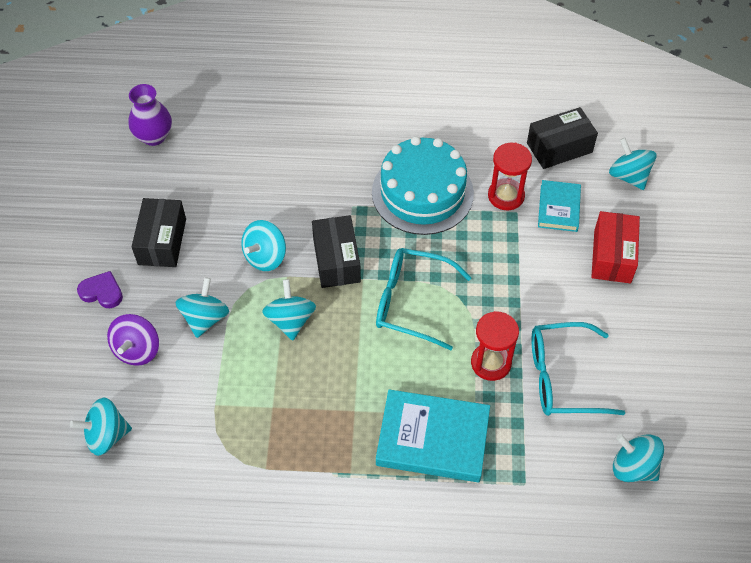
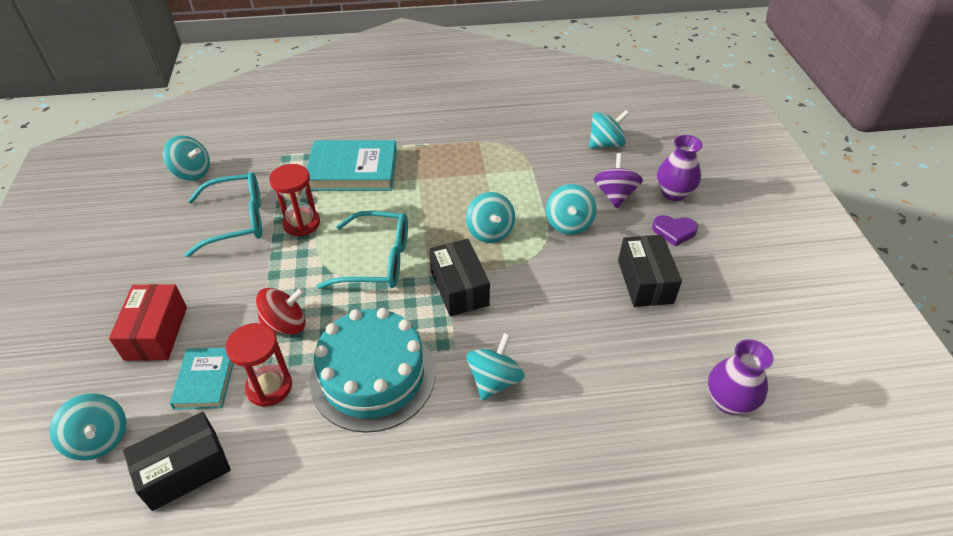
camera: 170 degrees right, 10 degrees down
(71, 342) = (673, 193): none -> purple vase
(265, 257) = (533, 281): turquoise spinning top -> turquoise spinning top (494, 380)
(497, 247) = (285, 325): none -> red spinning top

